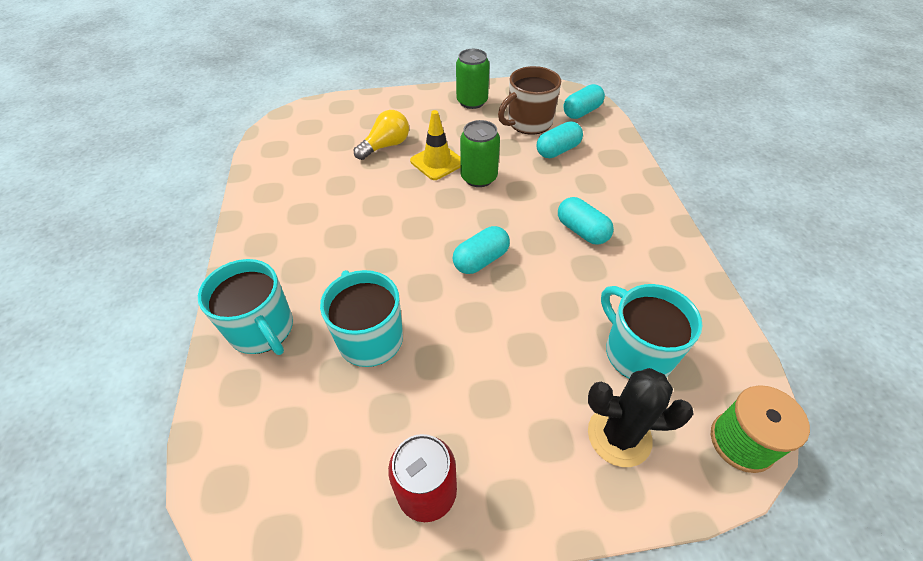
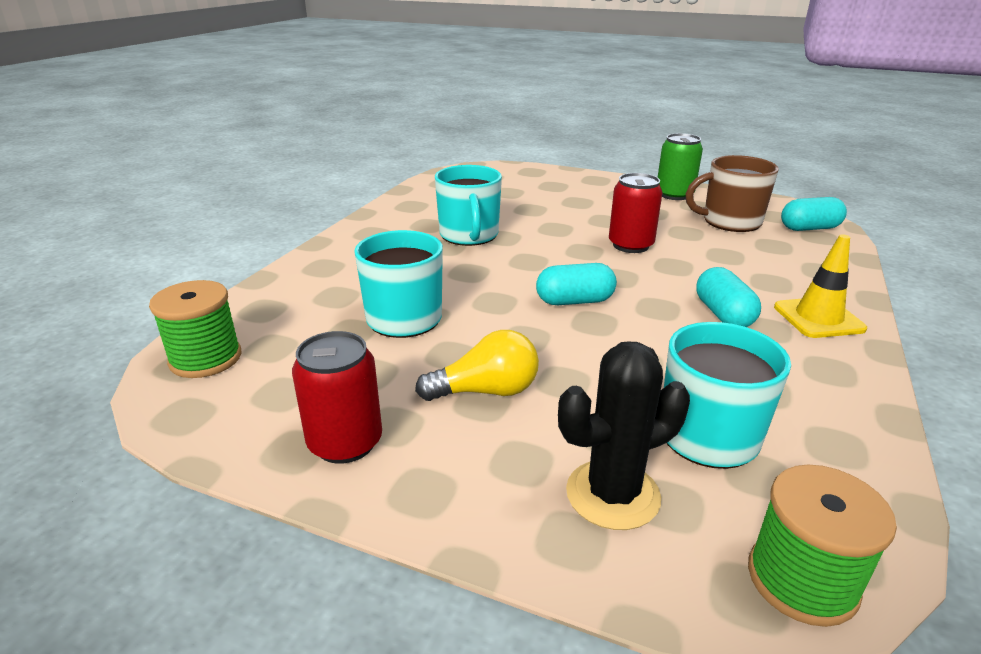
camera: 30 degrees right, 20 degrees down
(240, 470) = (205, 358): none -> green spool
(262, 329) = (318, 282): turquoise mug -> turquoise mug (469, 235)
(386, 146) = (550, 203): yellow light bulb -> yellow light bulb (486, 391)
(437, 162) = (594, 225): yellow traffic cone -> yellow traffic cone (818, 318)
(479, 177) = (630, 245): green can -> red can
(557, 150) = (749, 249): turquoise capsule -> none
(619, 436) = (613, 494): black cactus -> black cactus turned 60 degrees counterclockwise

